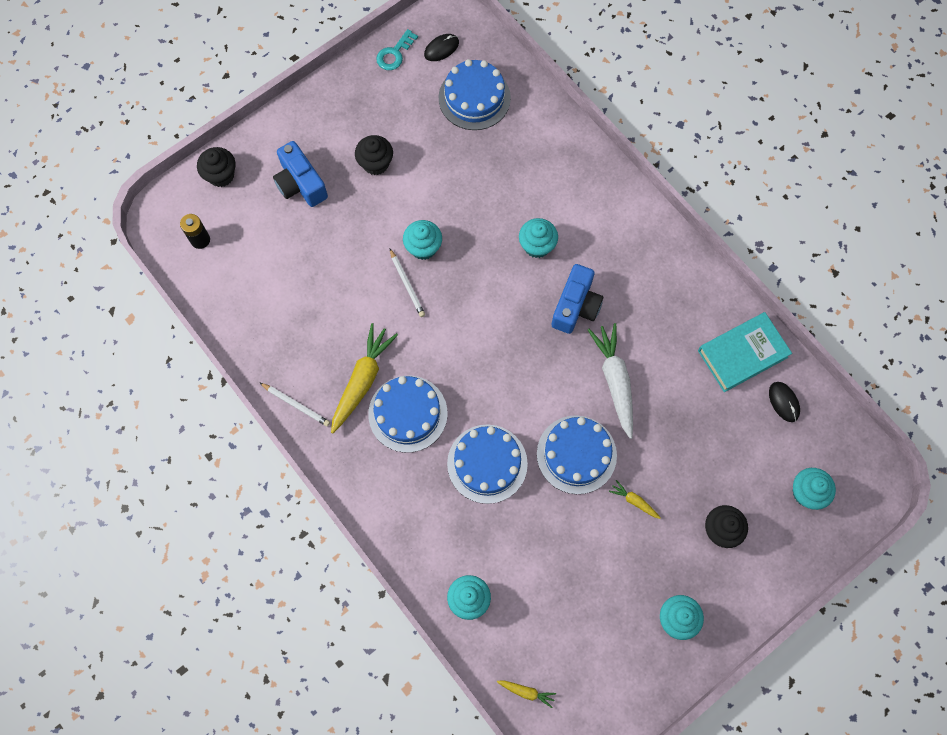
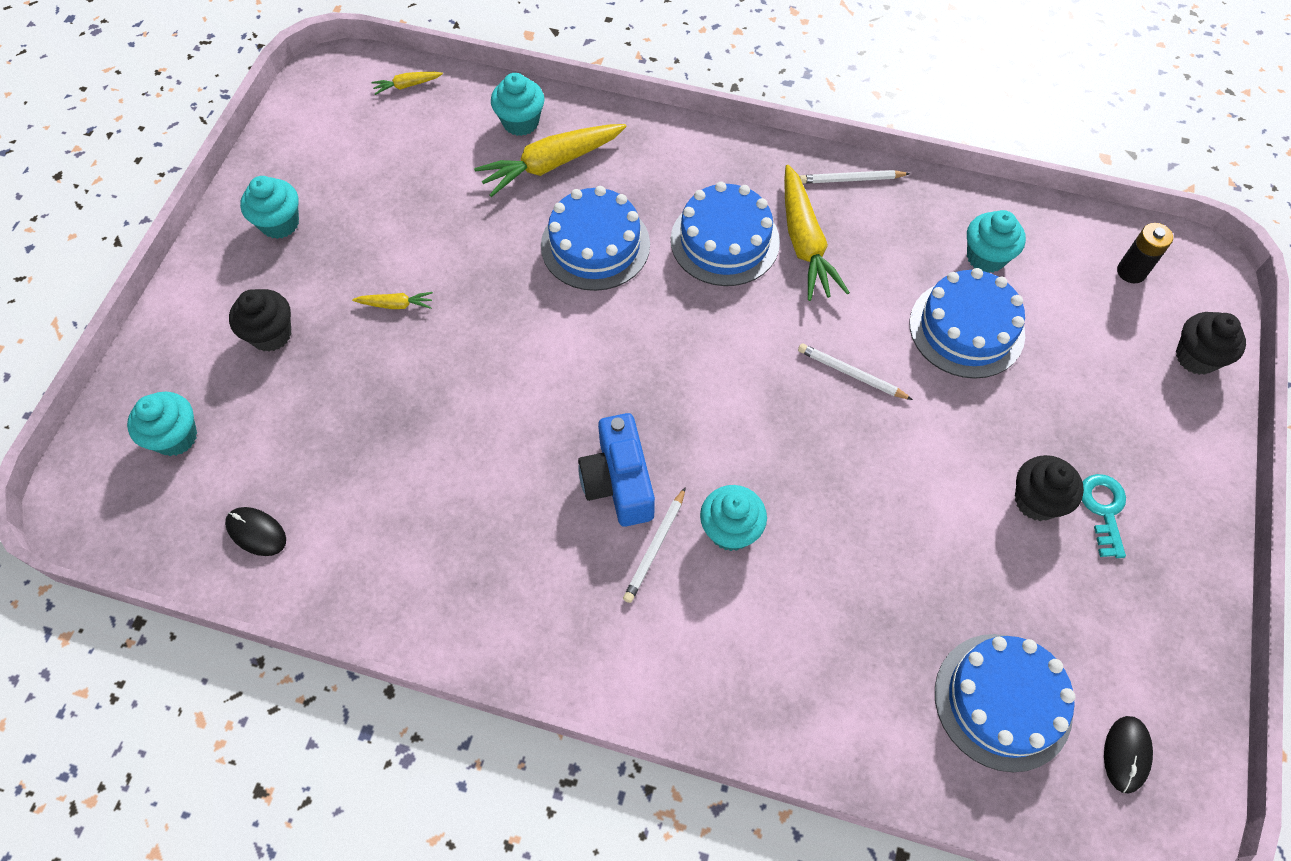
camera: 145 degrees right, 10 degrees down
(300, 183) = (1097, 410): blue camera -> none
(394, 54) = (1180, 692): turquoise key -> turquoise key (1103, 509)
(423, 247) = (873, 431): turquoise cupcake -> turquoise cupcake (986, 257)
(472, 547) = (551, 164): none -> yellow carrot
(576, 454) = (497, 312): blue cake -> blue cake (966, 328)
(580, 261) = (655, 547): none -> white pencil
(614, 381) = (504, 421): white carrot -> none
(742, 354) = (347, 562): turquoise book -> none

